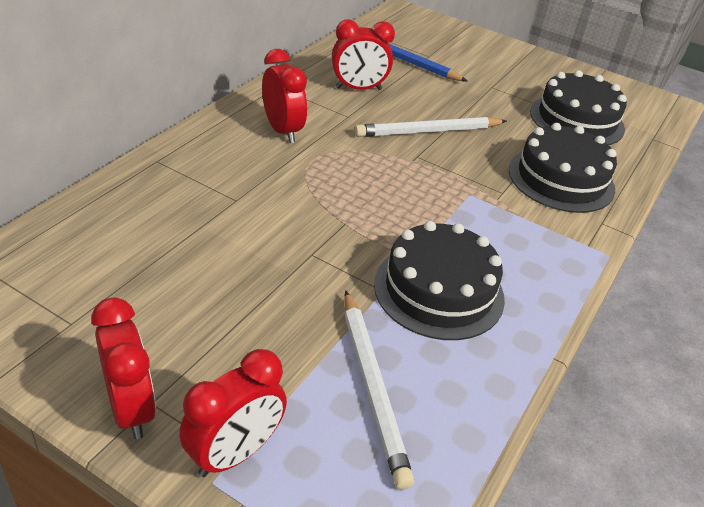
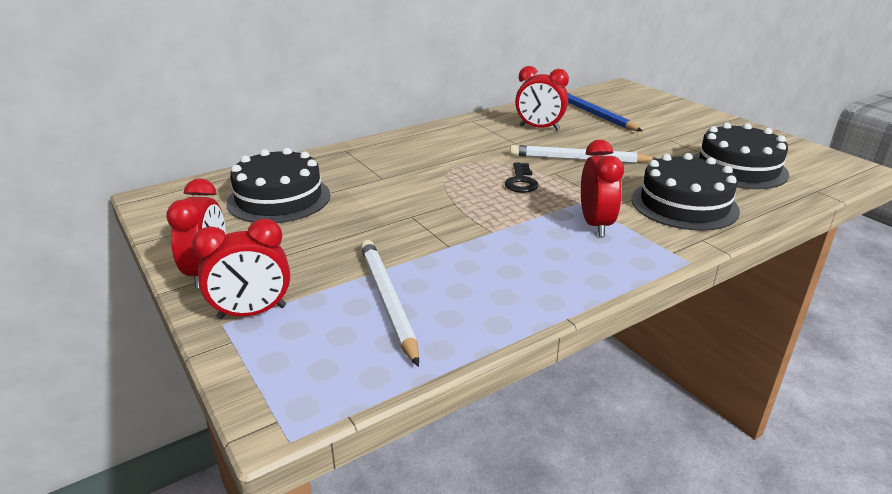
camera: 30 degrees right, 10 degrees down
(282, 131) = (453, 145): red clock -> red clock (595, 224)
(373, 387) = (387, 300): white pencil -> white pencil turned 150 degrees clockwise
(392, 176) = (521, 181): none -> black key
(439, 291) = (497, 255): black cake -> black cake (279, 198)

